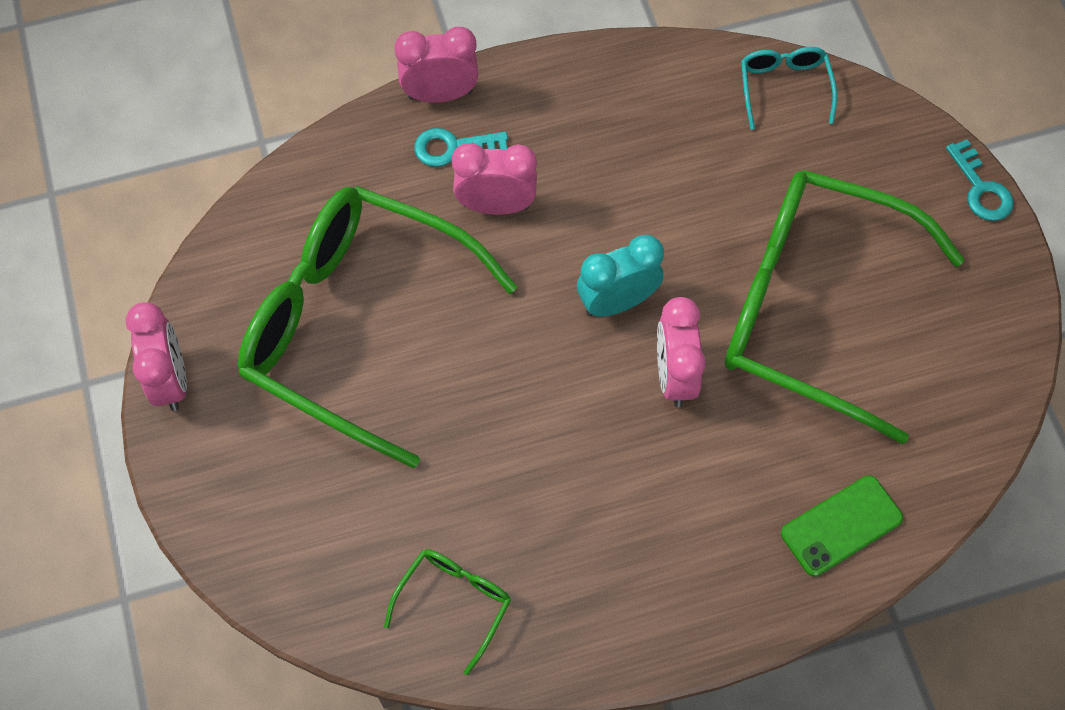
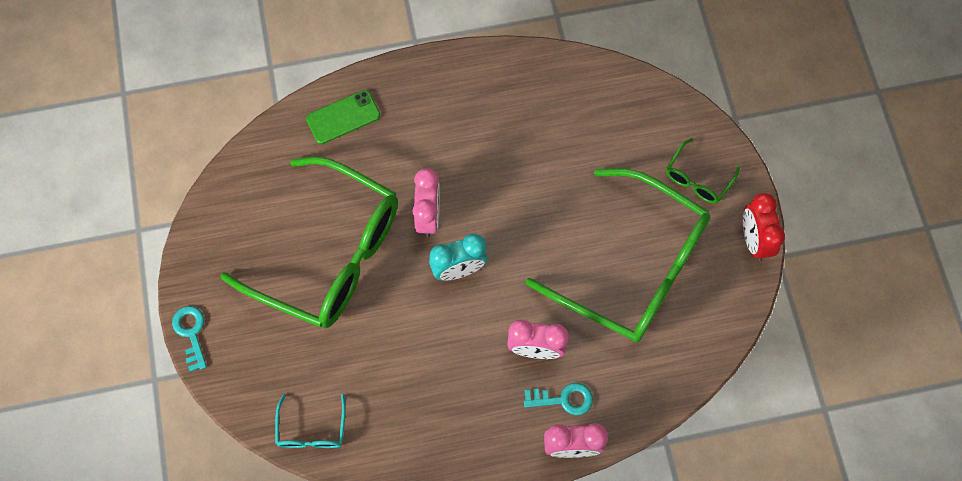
camera: 175 degrees left, 5 degrees up
(171, 380) = (753, 240): pink clock -> red clock
(455, 602) = (575, 94): green glasses -> green glasses (697, 179)

